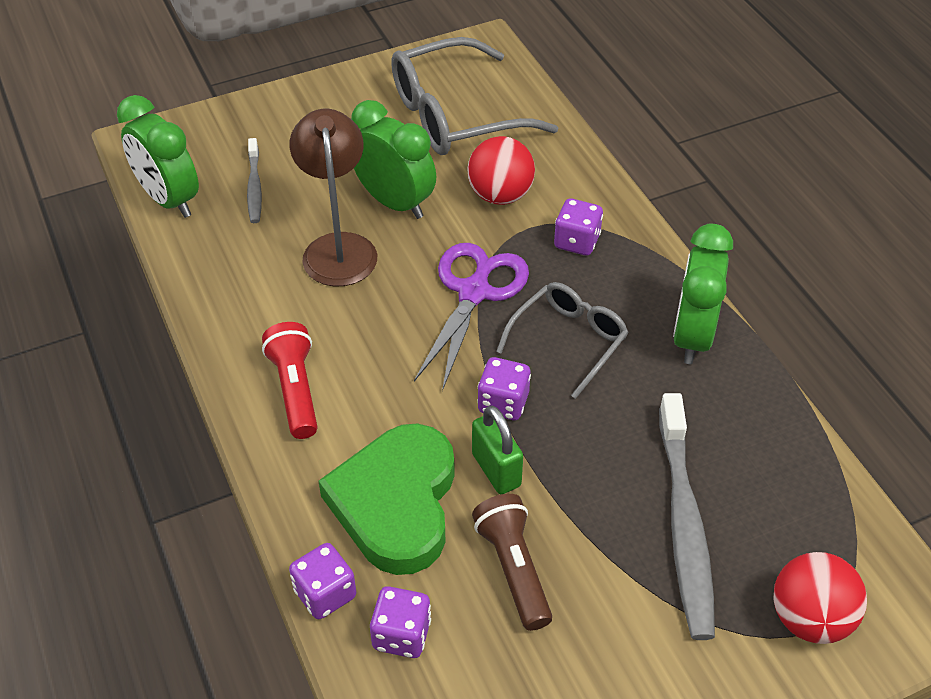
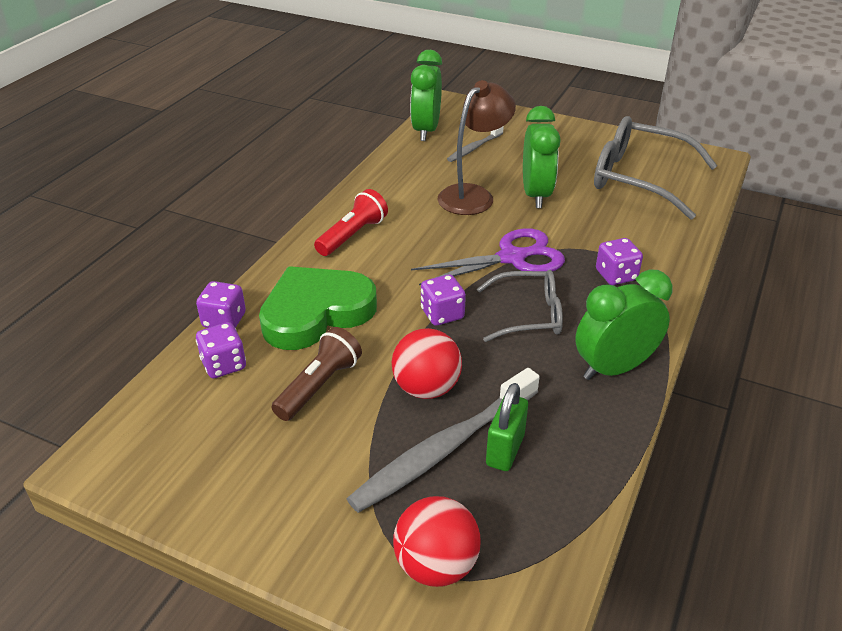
camera: 50 degrees right, 10 degrees down
(496, 470) = (387, 338): green padlock -> green padlock (505, 450)
(500, 195) = (604, 227): red ball -> red ball (426, 388)

